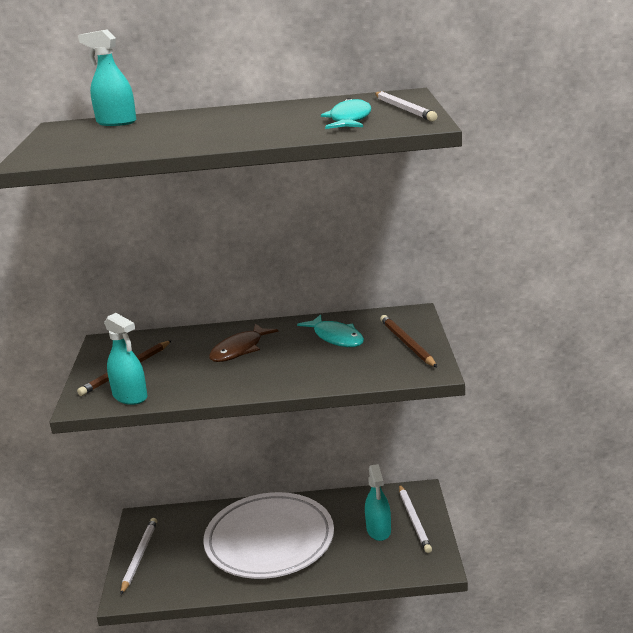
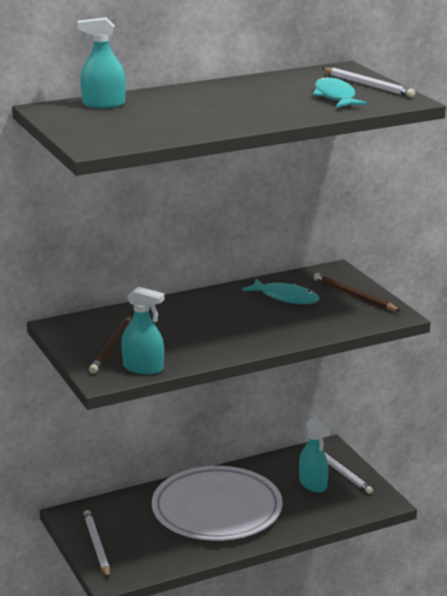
camera: 25 degrees left, 0 degrees up
(239, 350) = (205, 317): brown fish -> none

